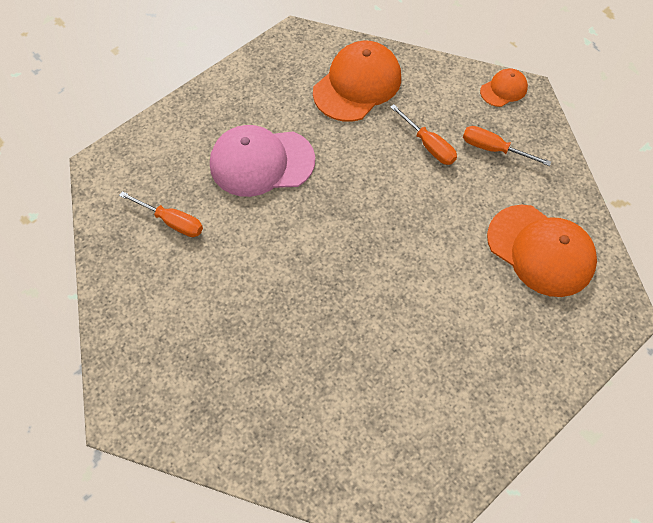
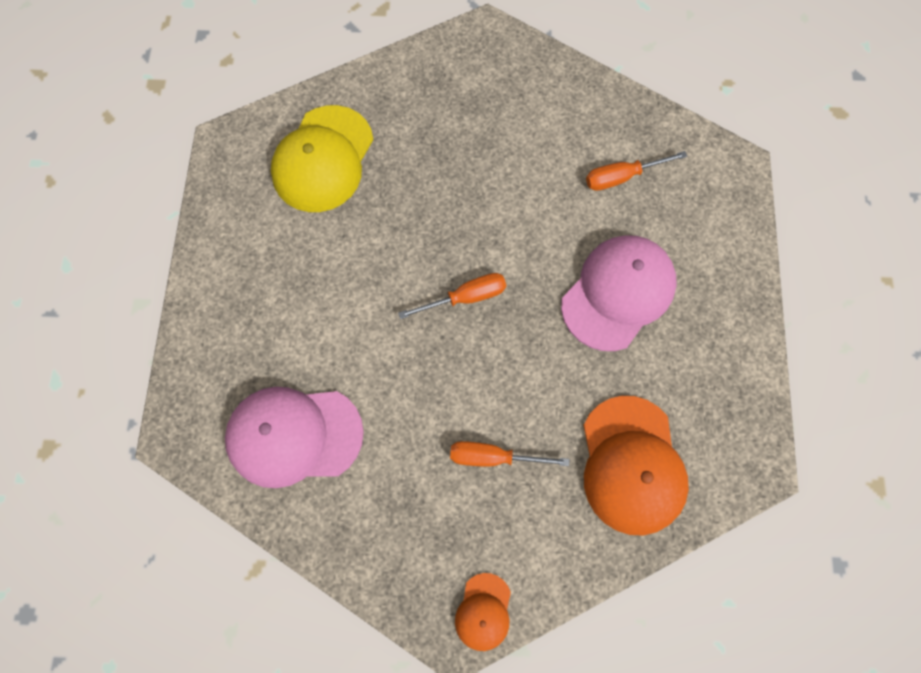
camera: 135 degrees right, 10 degrees up
(354, 426) = (323, 159): none -> yellow cap
(493, 149) = (428, 515): orange screwdriver -> orange screwdriver (465, 297)
(540, 250) = (294, 435): orange cap -> pink cap

